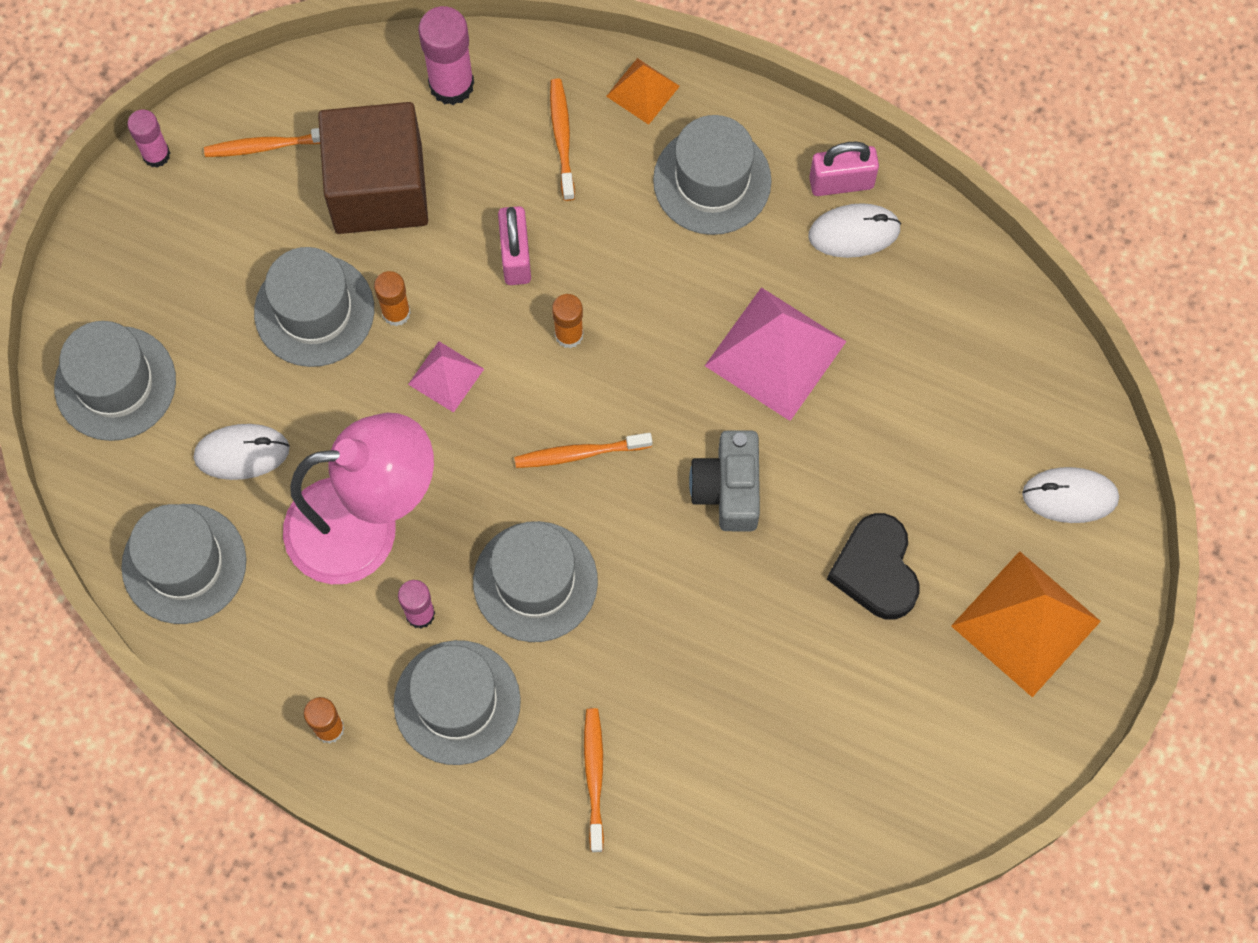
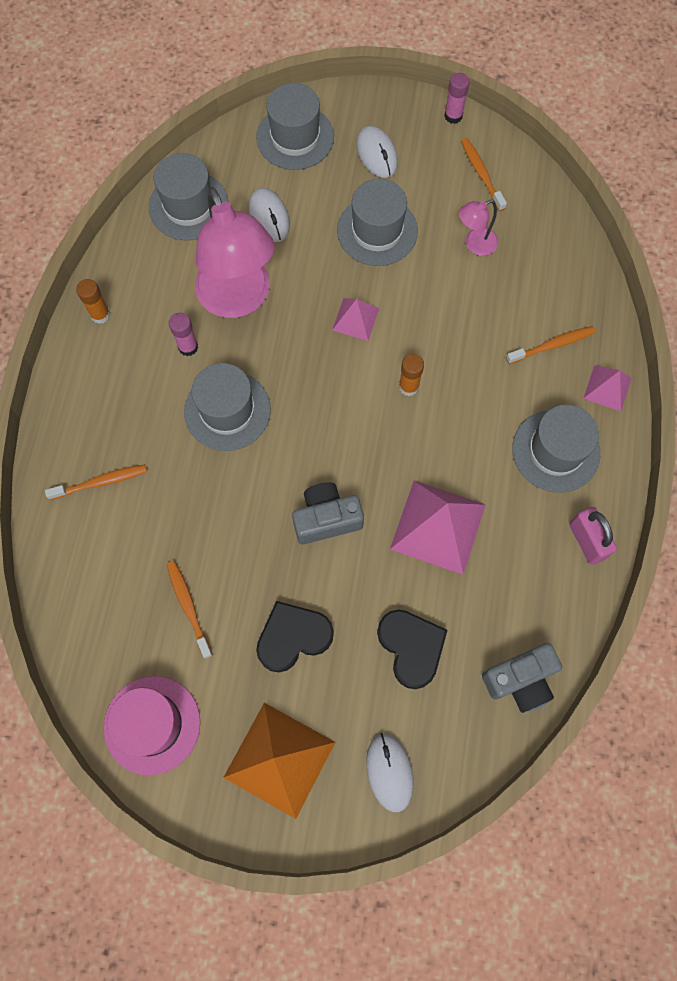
camera: 75 degrees right, 0 degrees up
(378, 188) = (475, 244): brown cube -> pink lamp
(396, 313) = (391, 278): orange glue stick -> none
(451, 84) = (565, 267): pink glue stick -> none
(457, 702) = (133, 384): grey hat -> none
(516, 256) = (454, 339): pink padlock -> none
(579, 453) = (325, 415): orange toothbrush -> orange toothbrush (188, 607)
(642, 91) = (607, 388): orange pyramid -> pink pyramid
(854, 232) = (550, 560): white mouse -> white mouse (377, 154)
(924, 429) = (411, 647): none -> black heart
(946, 772) = (152, 724): none -> pink hat
(995, 314) = (520, 680): none -> grey camera

